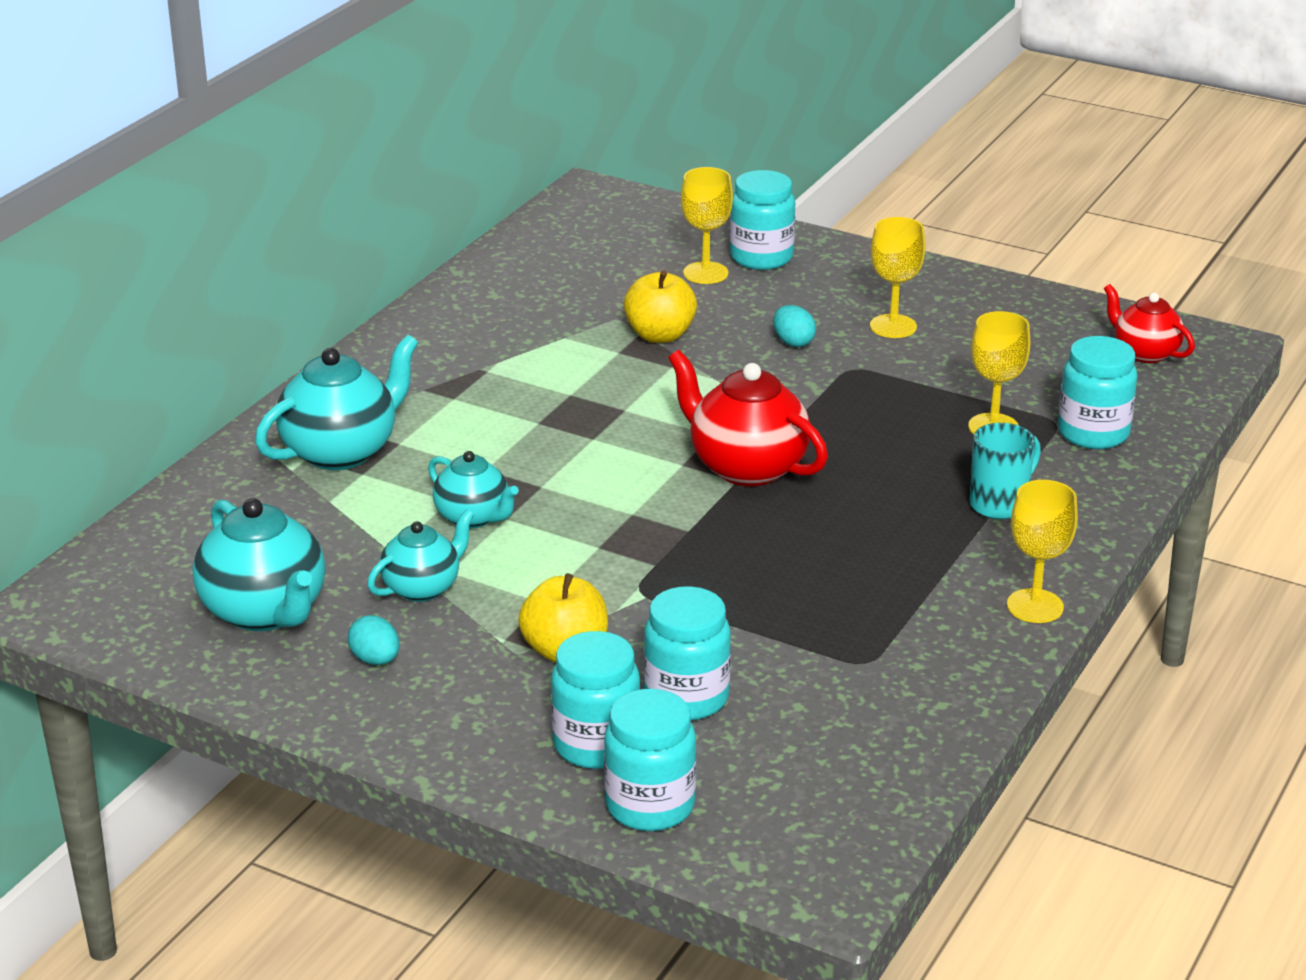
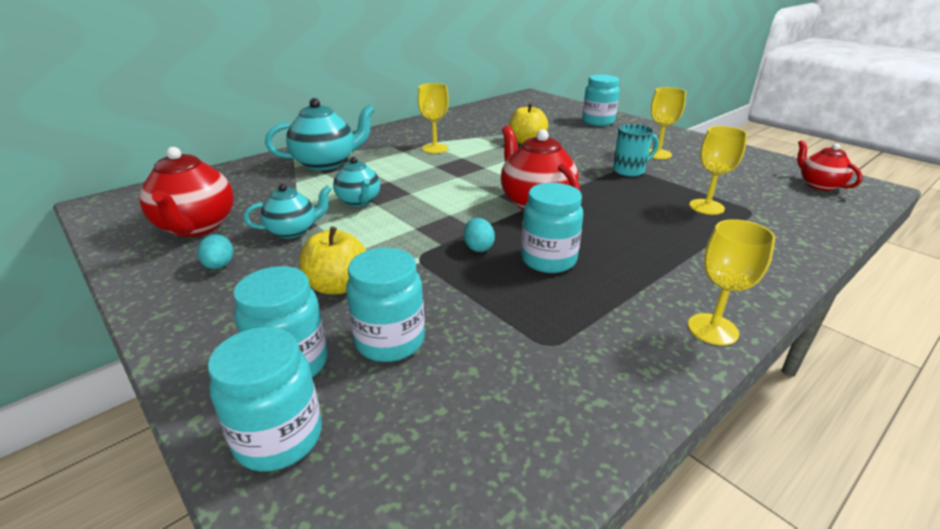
camera: 20 degrees right, 0 degrees up
(265, 612) = (196, 227): turquoise teapot -> red teapot
(705, 273) = (566, 124): yellow goblet -> yellow goblet (435, 148)
(793, 342) = (597, 153): turquoise egg -> turquoise egg (478, 247)
(1000, 504) = (700, 251): turquoise mug -> turquoise mug (630, 170)
(1093, 433) = (778, 220): turquoise jar -> turquoise jar (548, 260)

